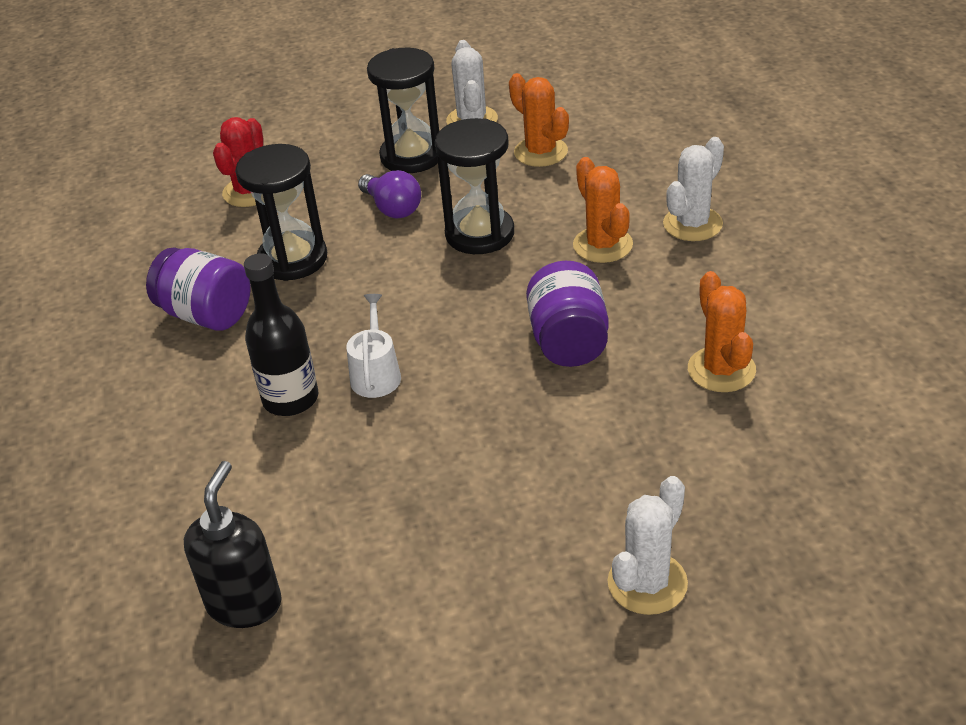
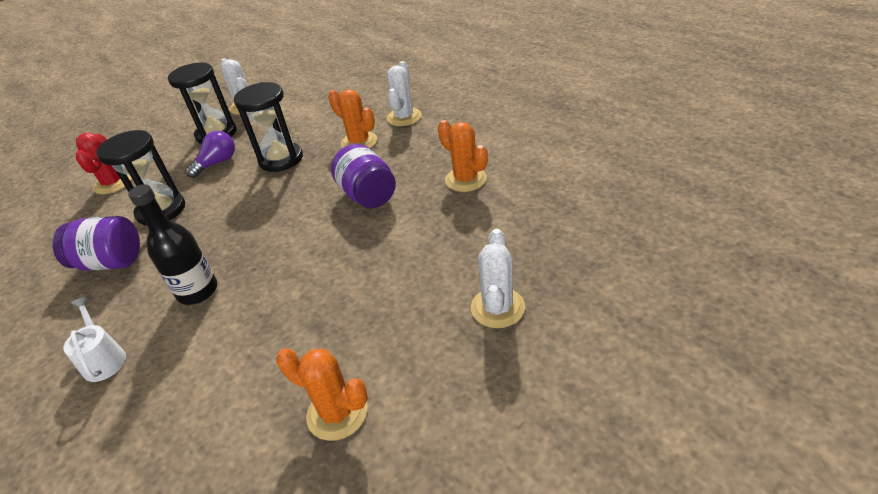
camera: 25 degrees left, 0 degrees up
(244, 603) = (224, 440): black soap dispenser -> none
(376, 374) = (252, 255): white watering can -> white watering can (104, 359)
(392, 208) = (217, 163): purple light bulb -> purple light bulb turned 75 degrees counterclockwise
(540, 152) = (296, 110): orange cactus -> orange cactus (337, 413)

